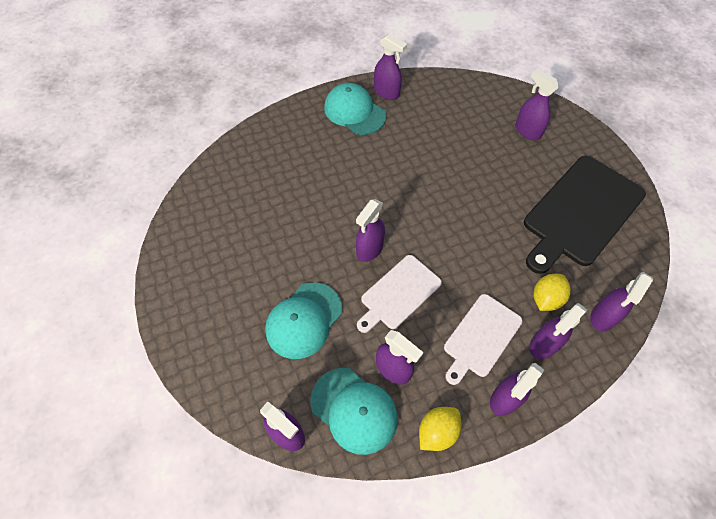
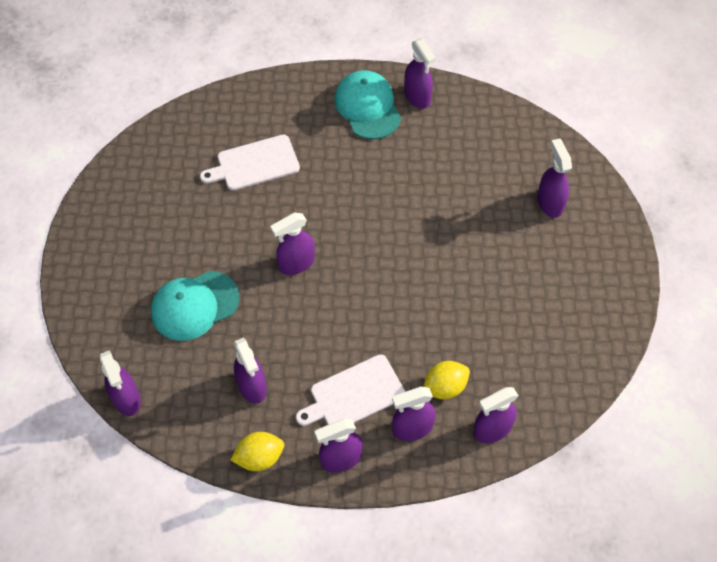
camera: 25 degrees right, 0 degrees up
(354, 410) = (195, 405): turquoise cap -> none
(398, 293) = (299, 319): white cutting board -> white cutting board (254, 164)
(580, 212) = (545, 317): black cutting board -> none

